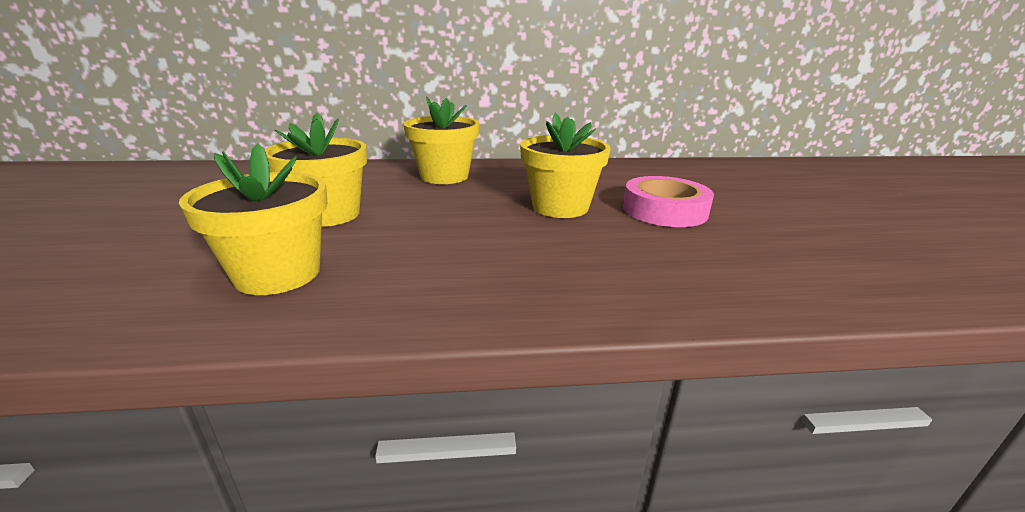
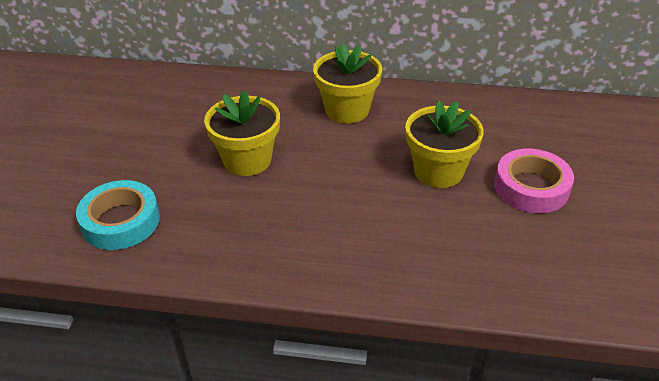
camera: 15 degrees right, 15 degrees up
(114, 283) = (121, 221): none -> turquoise tape
(278, 274) = (217, 227): yellow flower pot -> none

